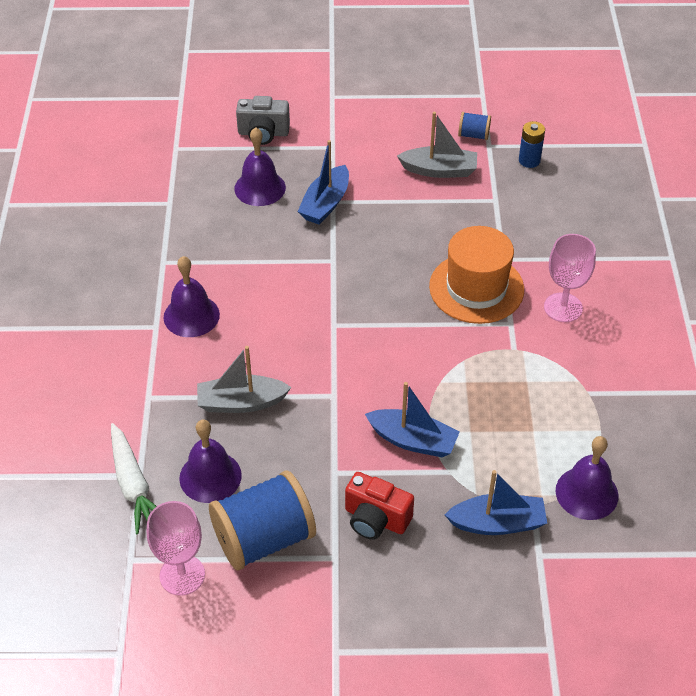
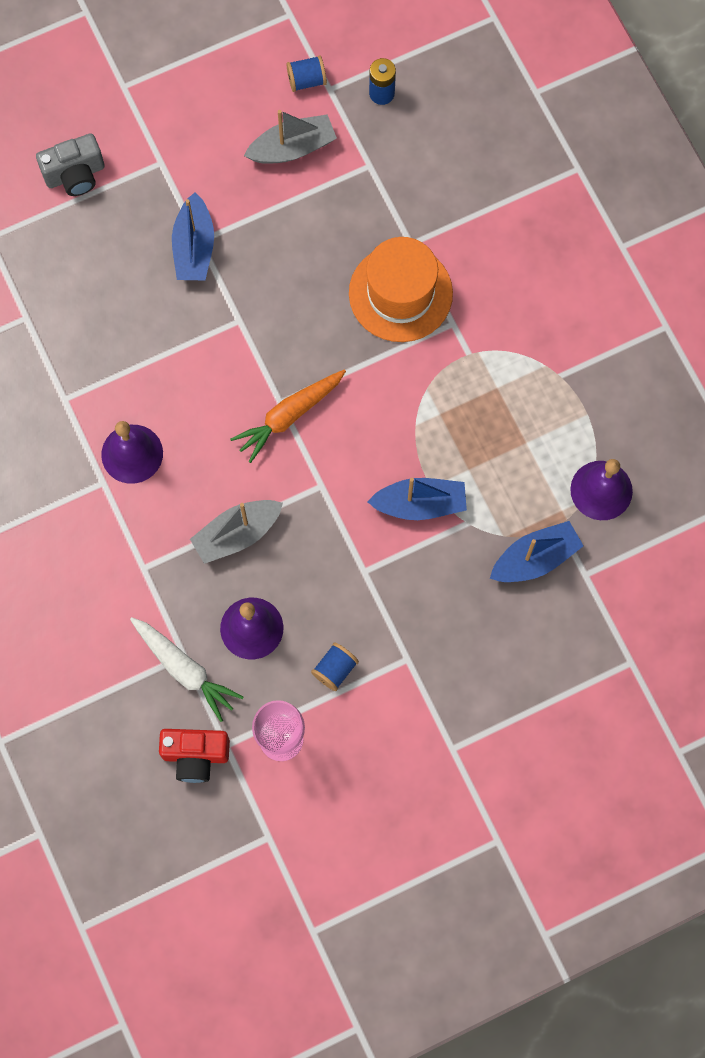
camera: 25 degrees left, 25 degrees up
(260, 188) = (113, 255): purple bell -> none
(264, 538) = (335, 669): blue spool -> blue spool, size x0.45
(335, 337) = (289, 416): none -> orange carrot
(376, 519) = (425, 603): red camera -> red camera (195, 755)
(563, 307) = (496, 281): pink goblet -> none

